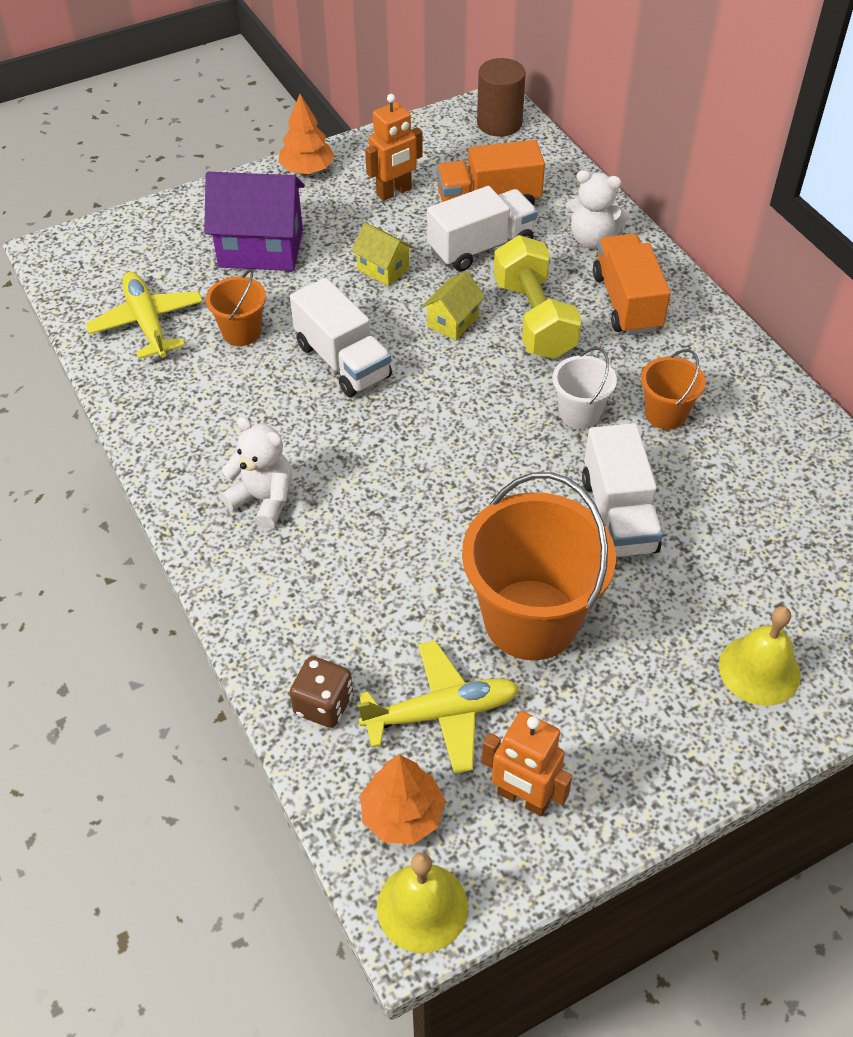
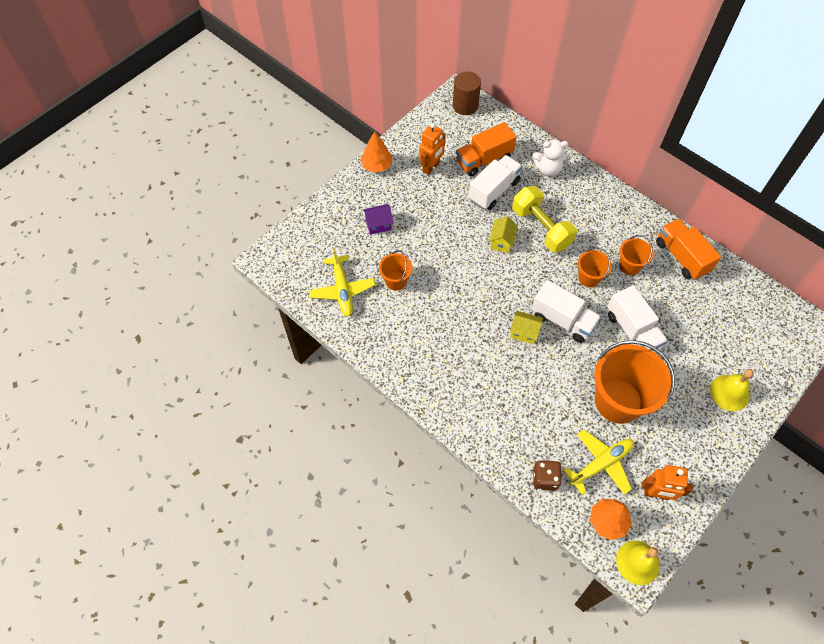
camera: 20 degrees left, 10 degrees up
(147, 322) = (342, 290): yellow plane -> yellow plane turned 150 degrees counterclockwise
(261, 248) = (378, 224): purple house -> purple house, size x0.52
(263, 499) = (459, 377): white teddy bear -> none
(342, 361) = (457, 283): white truck -> white truck (562, 320)
(383, 269) = (450, 219): yellow house -> yellow house (524, 332)
(579, 413) = (589, 278): white bucket -> orange bucket
(627, 302) = (582, 204): orange truck -> orange truck (681, 257)

